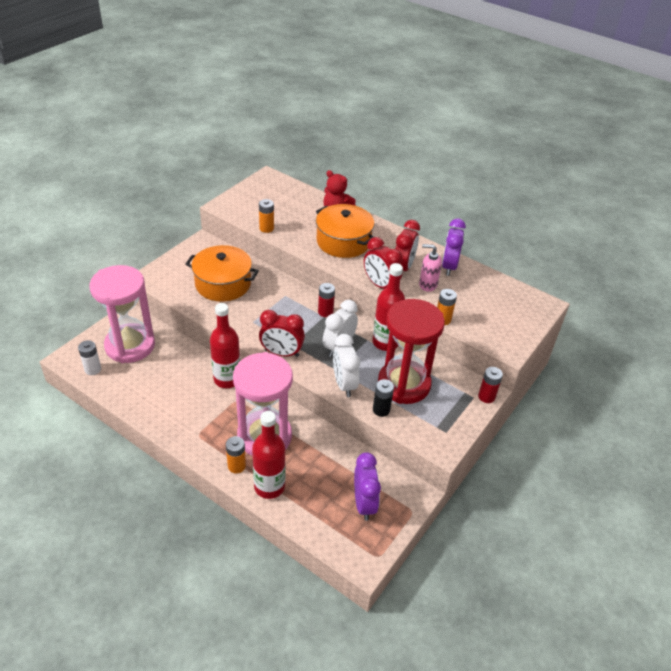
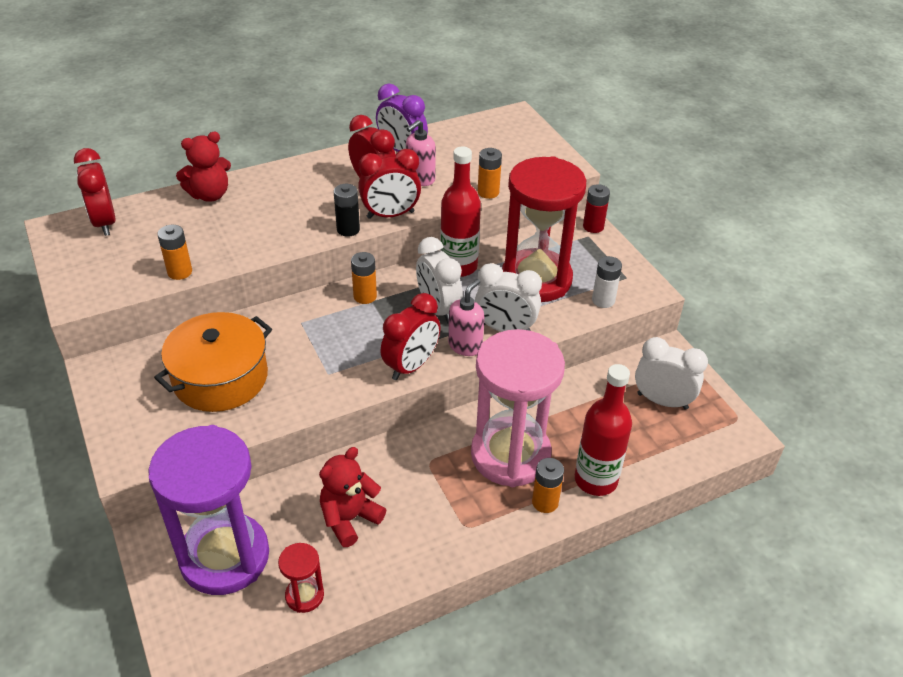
camera: 60 degrees left, 0 degrees up
(93, 369) = (242, 626): white battery -> white battery (603, 300)
(120, 385) = (304, 595): none -> red hourglass
(130, 345) = (225, 557): pink hourglass -> purple hourglass
(178, 382) = (349, 519): none -> red teddy bear
(227, 379) = (382, 458): red bottle -> none
(284, 189) = (104, 223): none -> red clock
(315, 371) = (465, 346): none -> pink soap dispenser
(325, 312) = (365, 296): red battery -> orange battery
(343, 241) = (278, 213): orange pot -> none
(364, 504) = (662, 401): purple clock -> white clock
(381, 410) = (565, 314): black battery -> black battery (348, 229)

